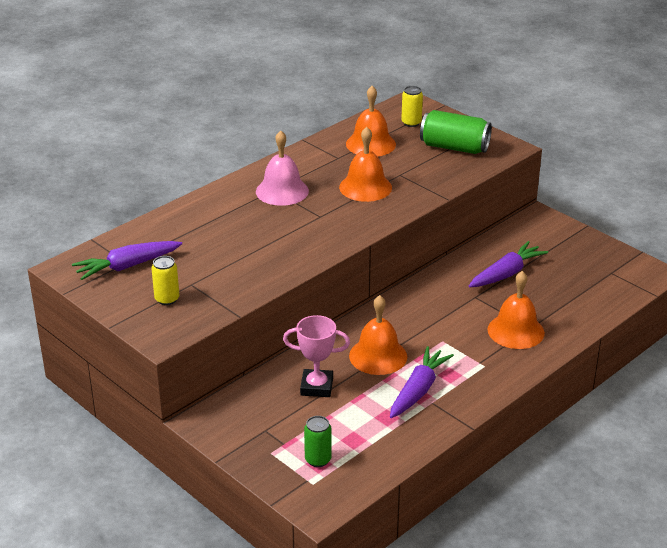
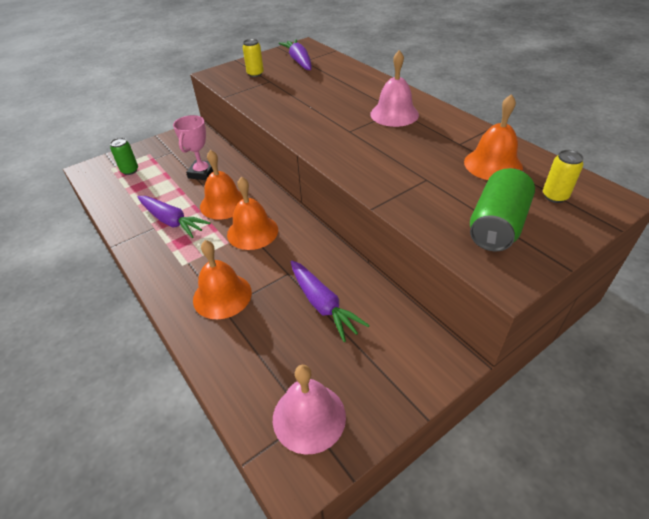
camera: 100 degrees right, 10 degrees up
(365, 187) = (399, 156): orange bell -> orange bell (252, 232)
(610, 271) = (309, 417): none -> pink bell

